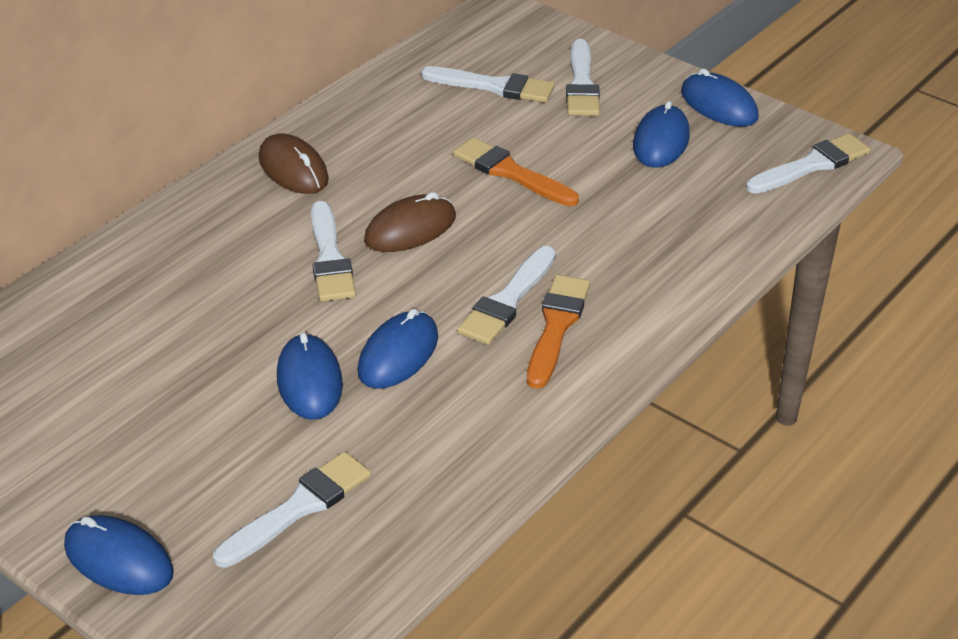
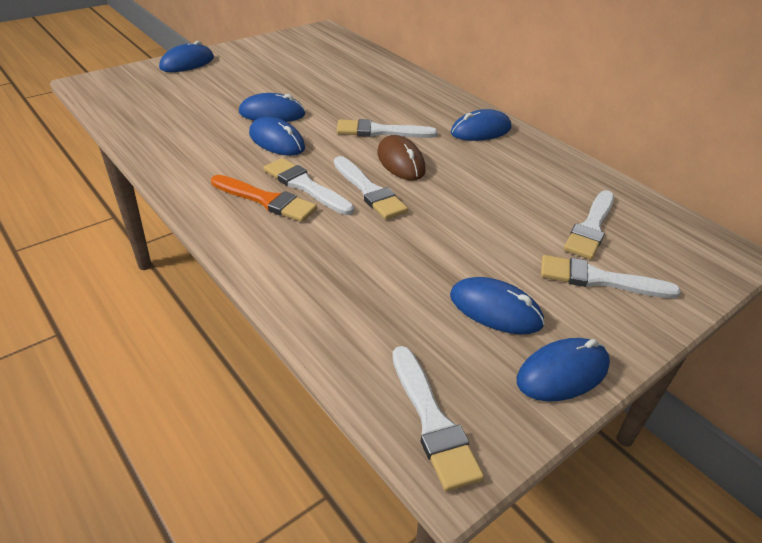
camera: 100 degrees right, 0 degrees up
(293, 169) = (481, 130): brown mouse -> blue mouse
(298, 508) = (180, 101): white brush -> white brush (369, 191)
(511, 173) = (459, 214): orange brush -> none

